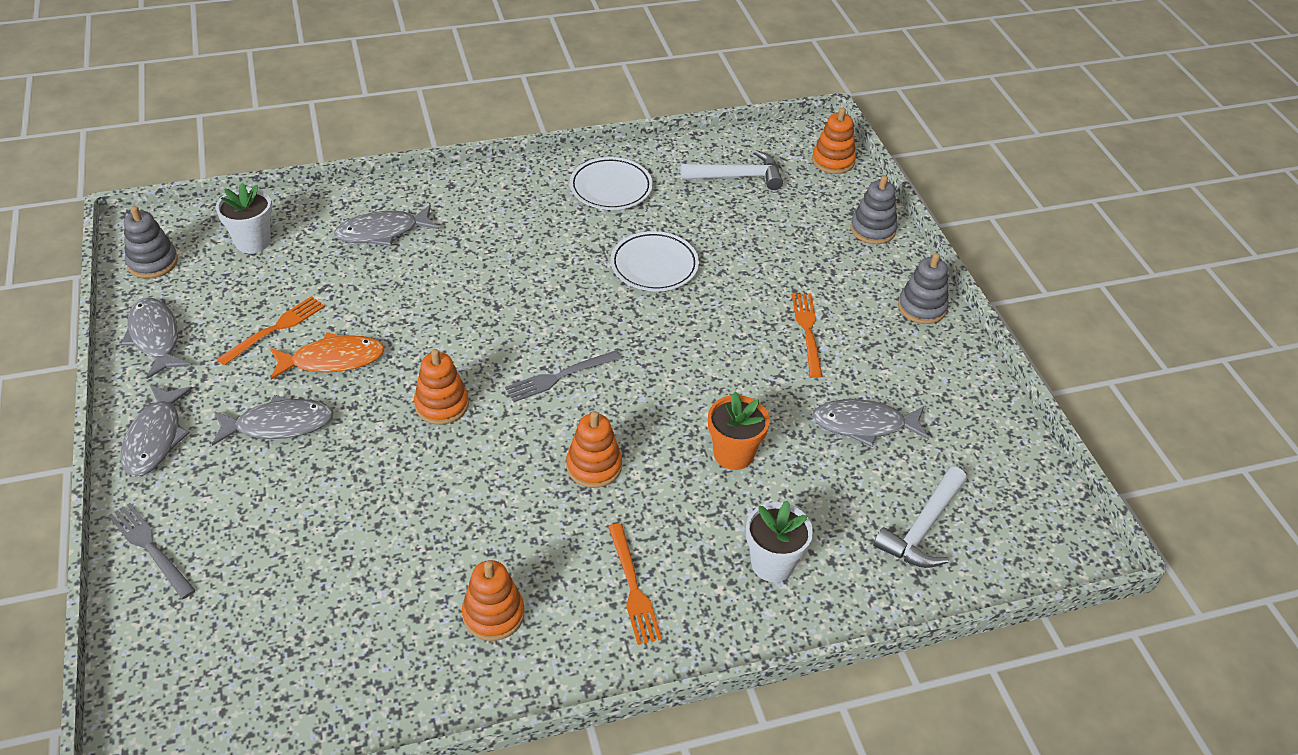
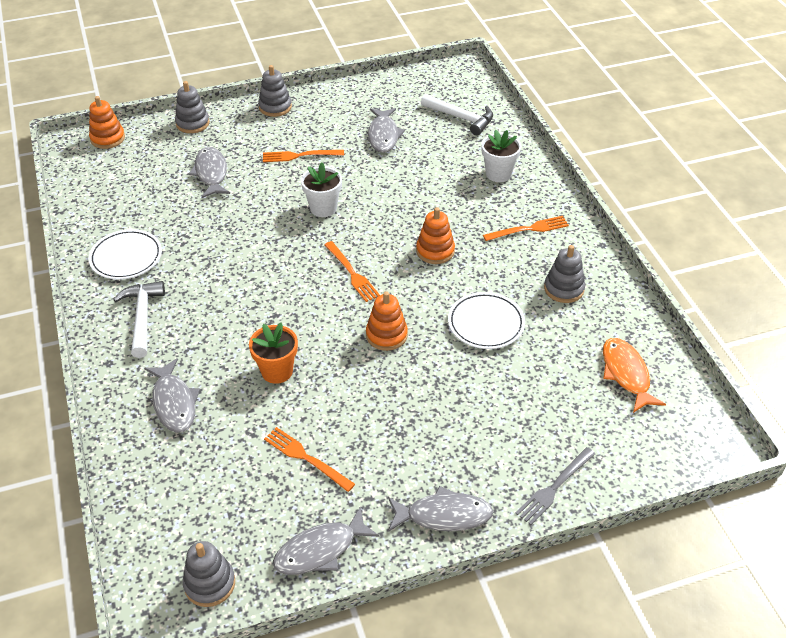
camera: 90 degrees left, 0 degrees up
(253, 241) = (181, 502): white flower pot -> white flower pot (323, 208)
(279, 425) = (418, 432): grey fish -> grey fish (211, 173)
(333, 360) = (342, 410): orange fish -> orange fish (626, 374)
(493, 614) = (564, 289): orange stacking toy -> grey stacking toy
(558, 377) = (352, 274): grey fork -> orange fork
(654, 265) = (228, 229): white plate -> white plate (486, 324)
(733, 454) = (415, 189): orange flower pot -> orange flower pot (277, 371)
(738, 177) = (121, 187): white hammer -> white hammer (142, 317)

